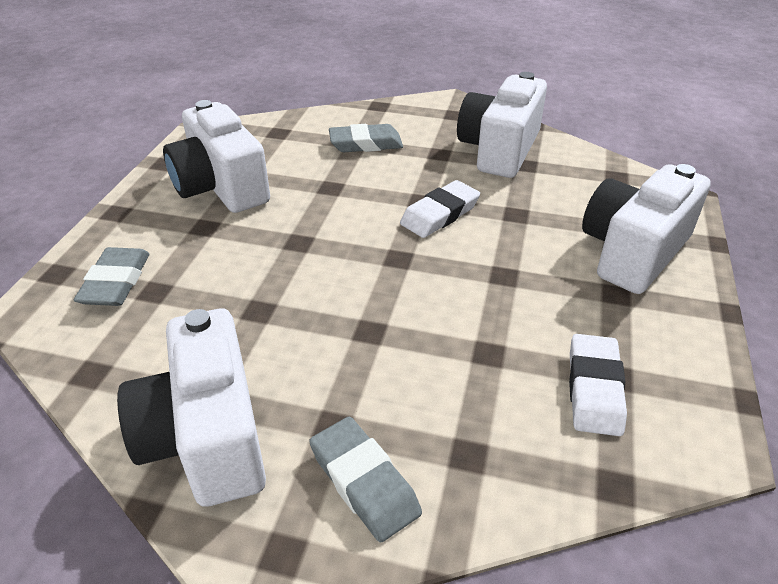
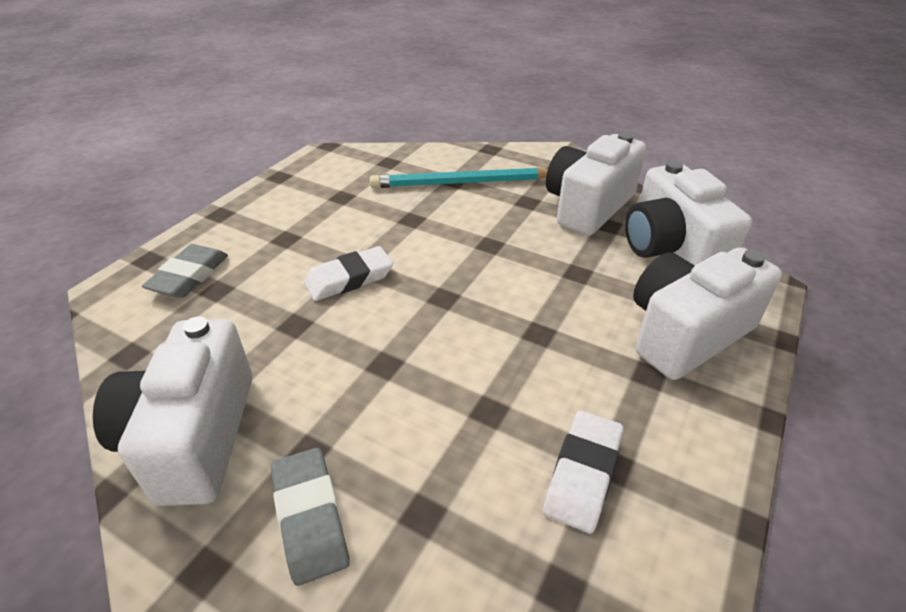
camera: 15 degrees right, 0 degrees up
(221, 187) = (316, 204): white camera -> white camera (670, 249)
(365, 144) = (462, 183): grey eraser -> turquoise pencil
(440, 214) = (502, 261): white eraser -> white eraser (349, 279)

